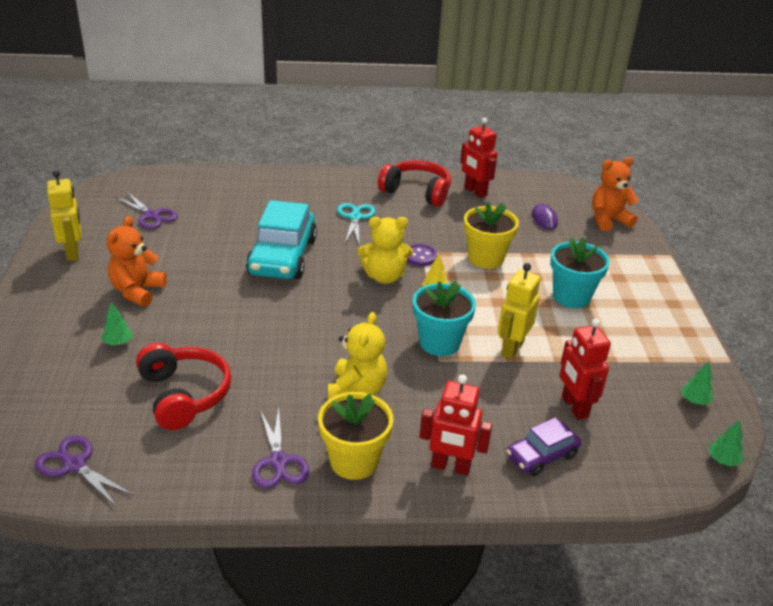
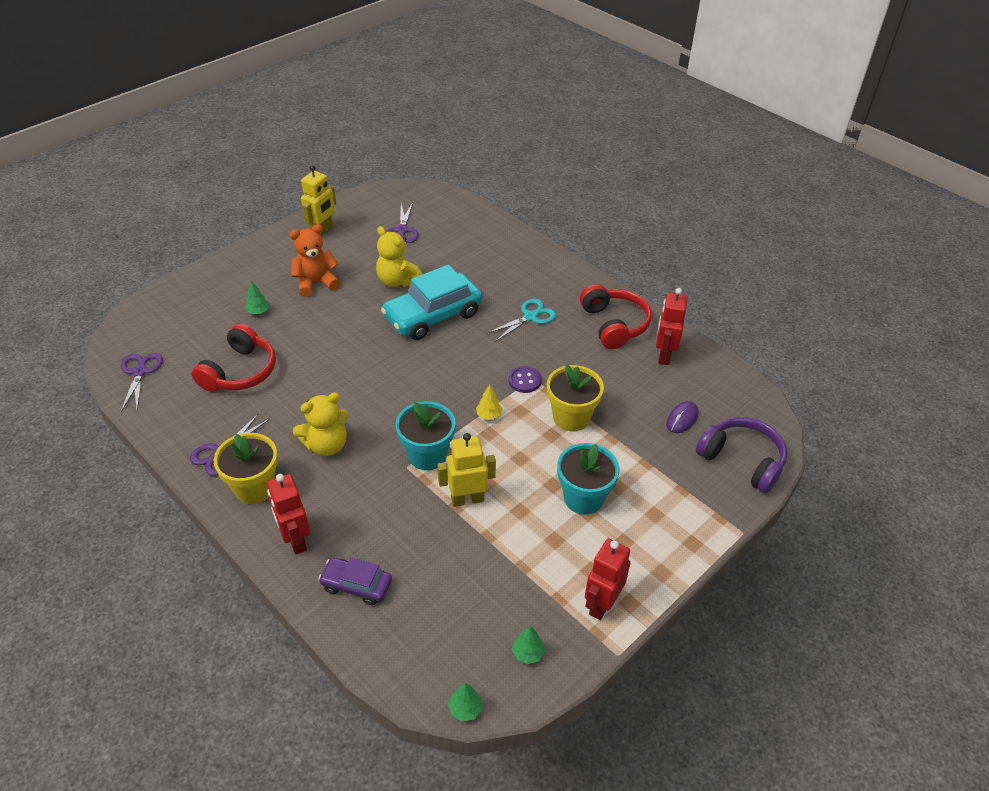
camera: 50 degrees right, 10 degrees up
(384, 277) = (473, 378): yellow teddy bear -> yellow teddy bear (398, 281)
(574, 407) = (434, 576): red robot -> red robot (601, 604)
(608, 220) = (742, 460): orange teddy bear -> purple headphones

